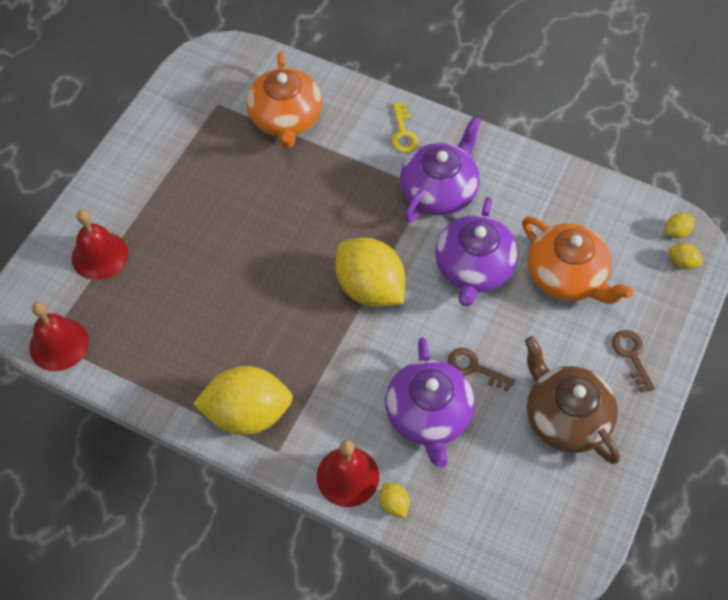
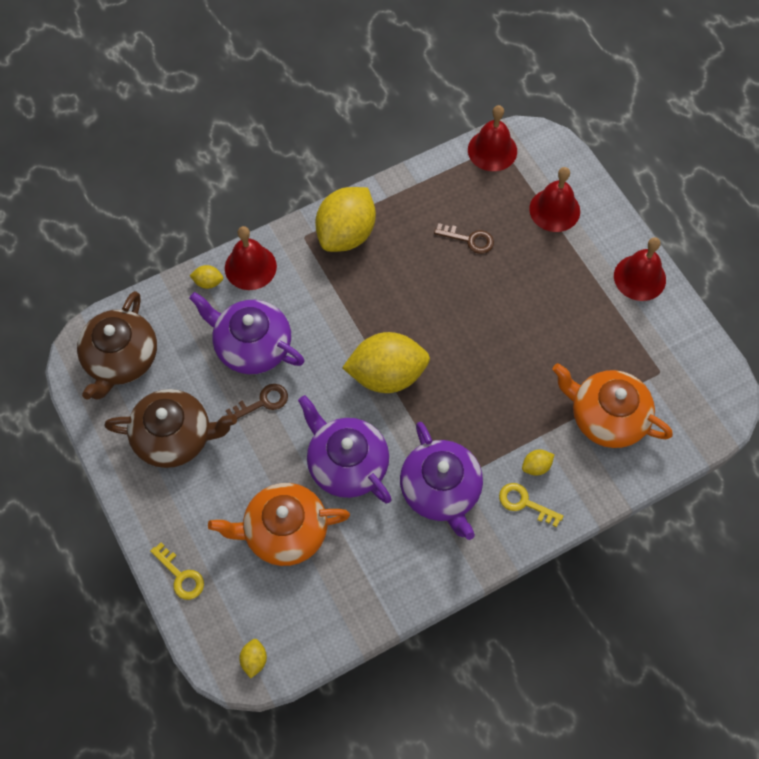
camera: 125 degrees right, 5 degrees up
(132, 158) = (639, 277): none -> red bell
(535, 524) = (121, 359): none -> brown teapot
(631, 355) = (180, 525): brown key -> brown key (469, 240)
(668, 325) = (181, 576): none -> yellow key
(682, 262) = (223, 638): yellow lemon -> yellow lemon (536, 466)

